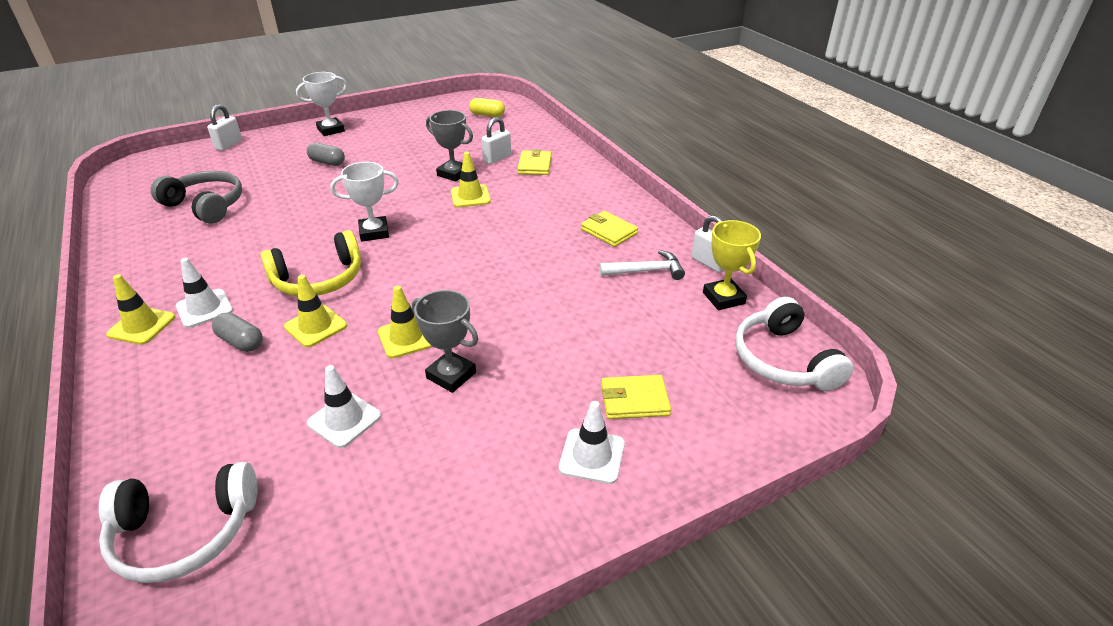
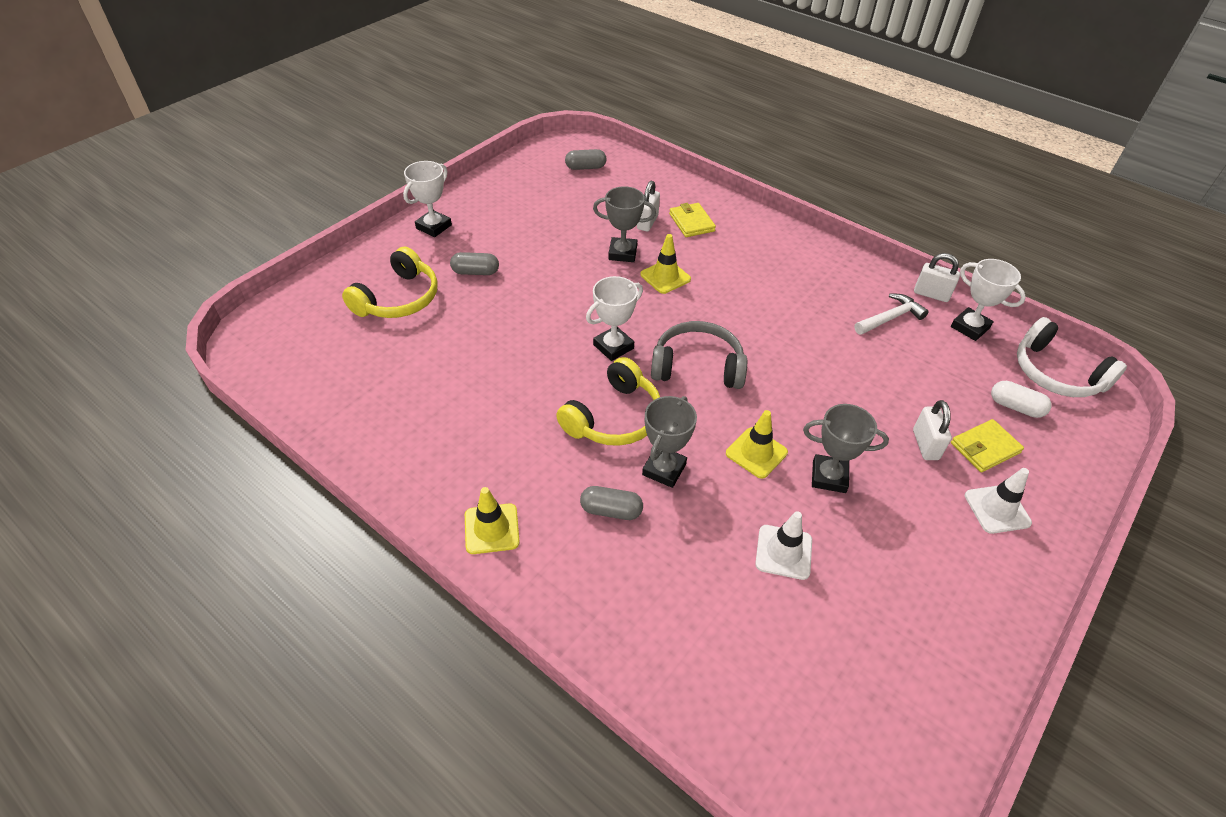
camera: 25 degrees left, 10 degrees up
(184, 533) = (759, 706): white headphones -> none
(204, 308) = (535, 487): white traffic cone -> none
(206, 205) = (398, 365): grey headphones -> grey headphones (697, 366)
(229, 145) = (333, 276): white padlock -> white padlock (925, 445)
(255, 167) = (398, 299): none -> yellow headphones
(315, 326) = (664, 469): yellow traffic cone -> grey trophy
(487, 115) = (585, 167): yellow capsule -> grey capsule
(609, 231) = (824, 283): yellow wallet -> none
(705, 375) = (1015, 407): none -> white capsule
(723, 298) = (970, 327): yellow trophy -> white trophy

